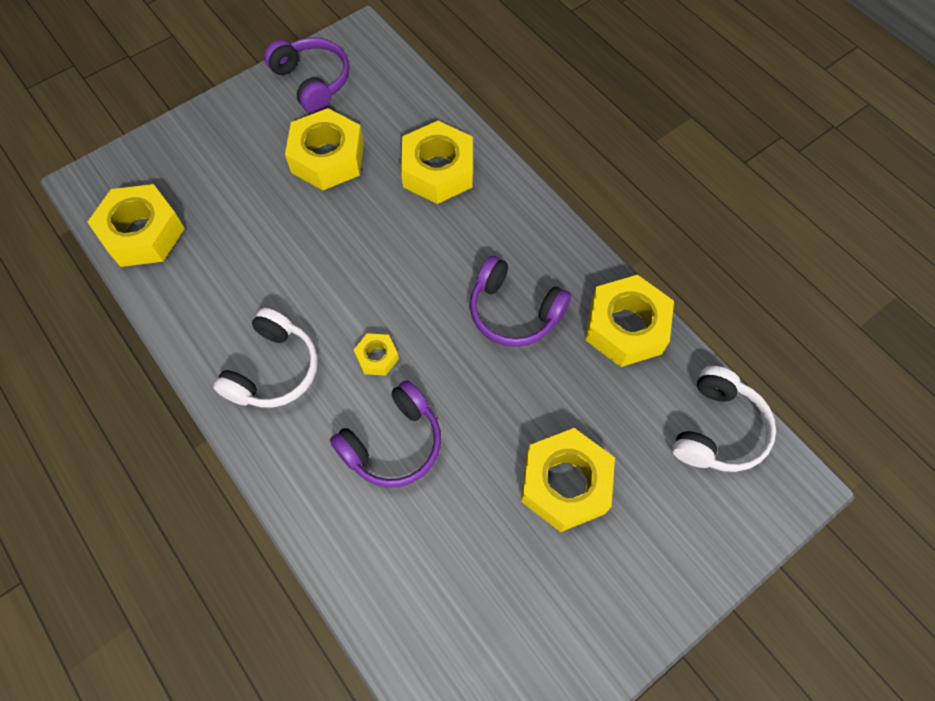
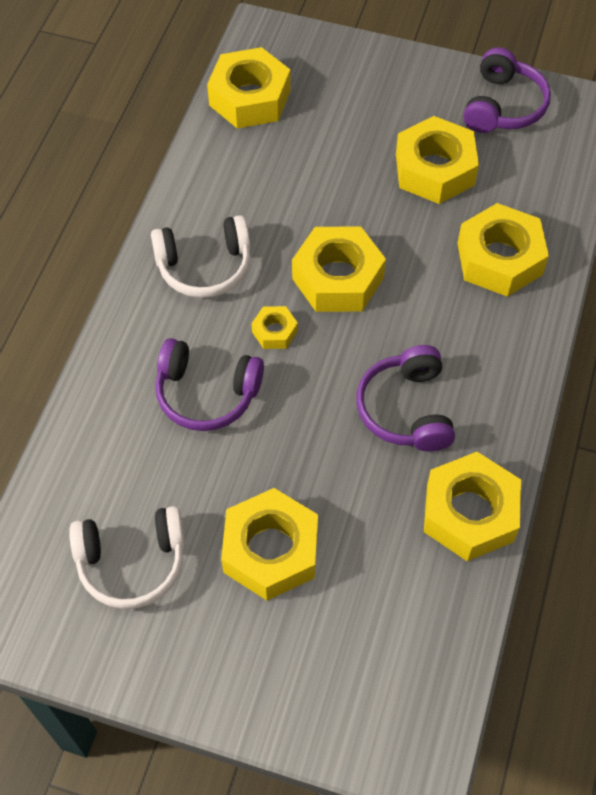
camera: 55 degrees right, 5 degrees down
(366, 282) = (337, 278): none -> yellow nut
(718, 429) = (426, 656): white headphones -> white headphones (132, 562)

